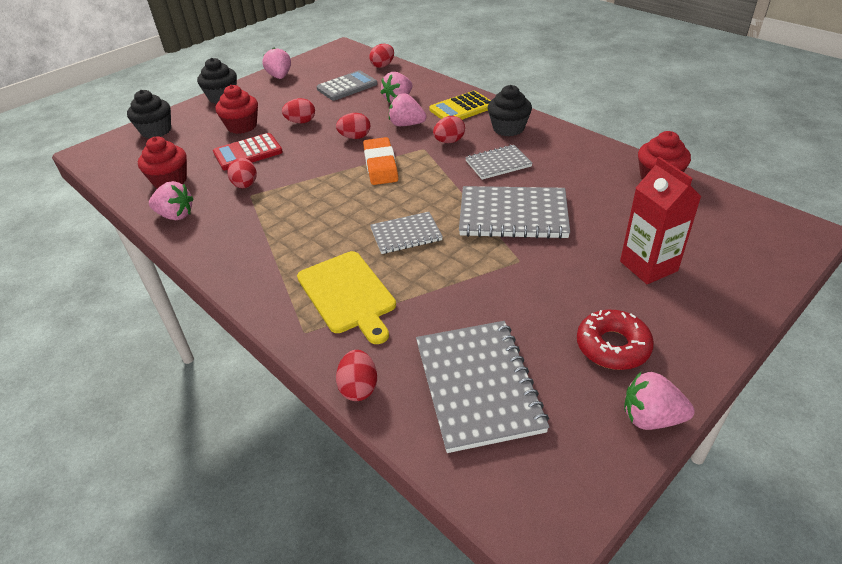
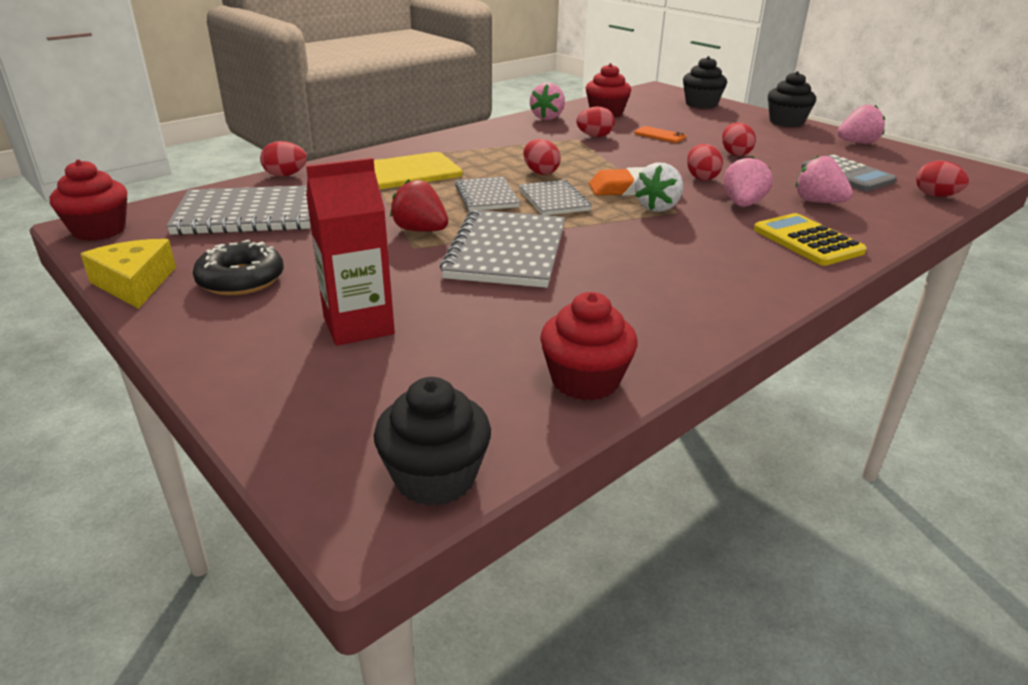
camera: 90 degrees right, 10 degrees down
(242, 126) = (718, 131): red cupcake -> red cupcake (99, 230)
(248, 153) = (659, 135): red calculator -> orange phone
(417, 155) = (658, 207): none -> white strawberry
(449, 141) = (698, 227): red egg -> red egg (540, 172)
(486, 261) = (420, 230): none -> red strawberry
(498, 164) = (636, 253): grey notebook -> grey notebook (553, 200)
(508, 128) = (748, 269): black cupcake -> black cupcake (435, 477)
(612, 346) = (241, 279): red donut -> black donut
(651, 418) = (135, 283): pink strawberry -> yellow cheese

